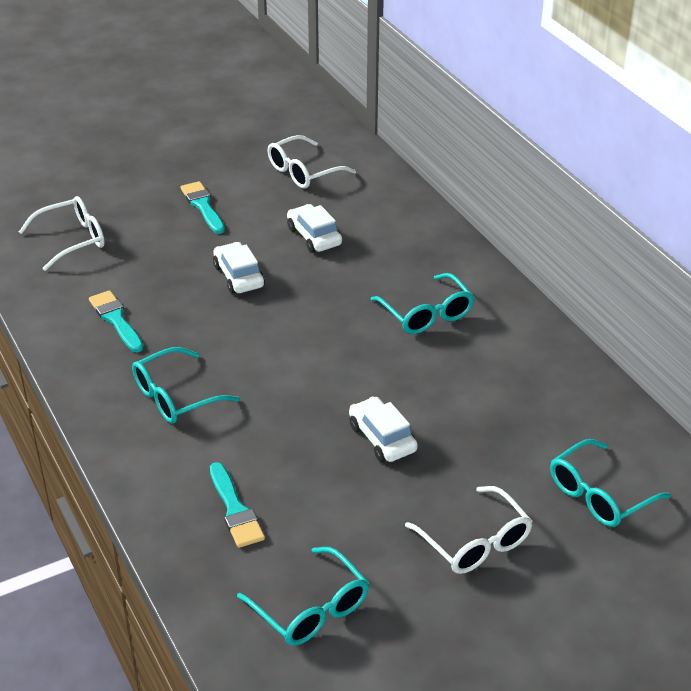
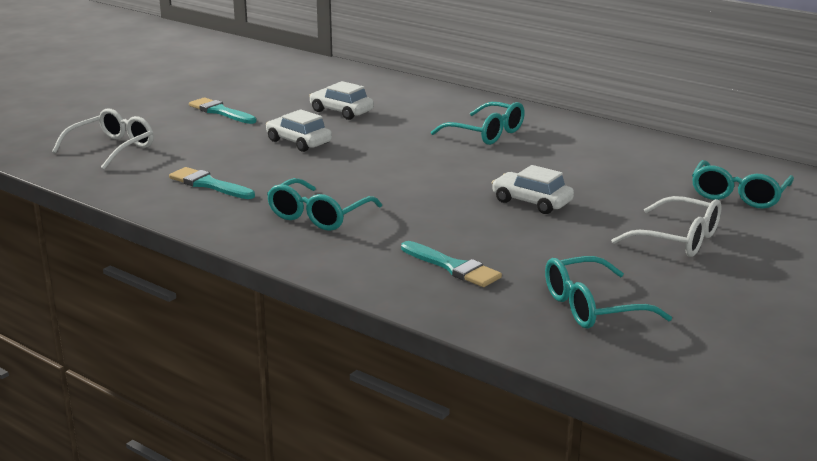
camera: 25 degrees left, 15 degrees down
(303, 172) = (291, 82): white glasses -> none
(311, 609) = (592, 307): turquoise glasses -> turquoise glasses turned 135 degrees clockwise

